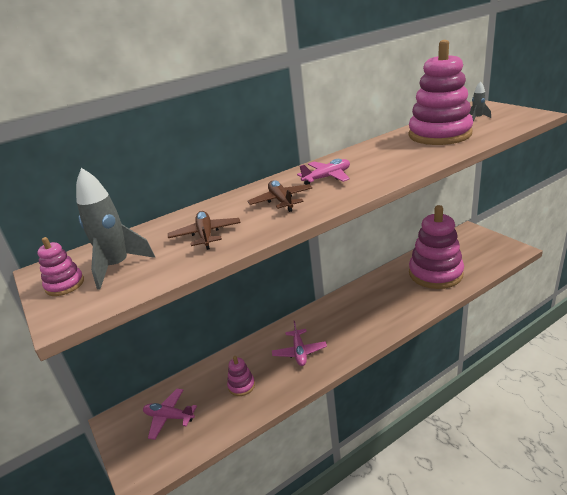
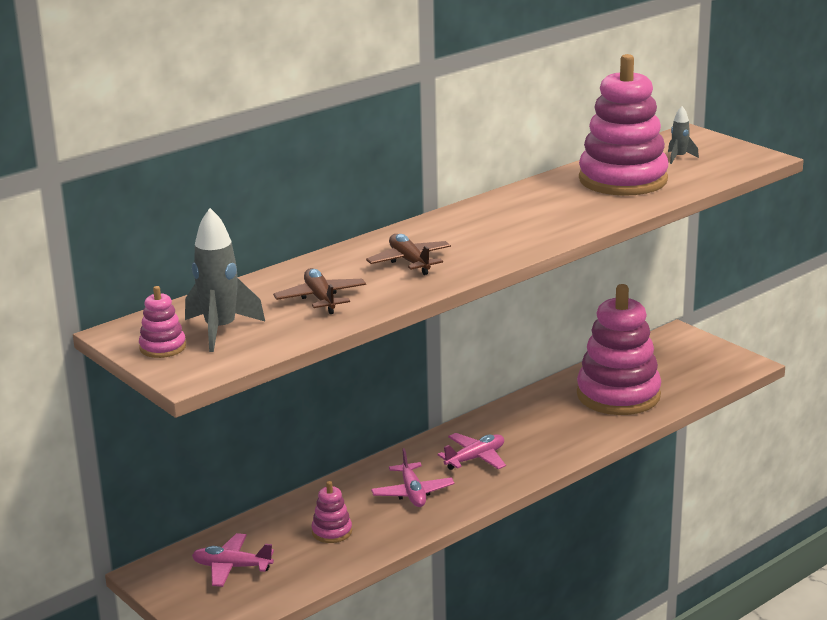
camera: 10 degrees left, 5 degrees down
(327, 177) = (467, 233): pink plane -> pink plane (475, 458)

